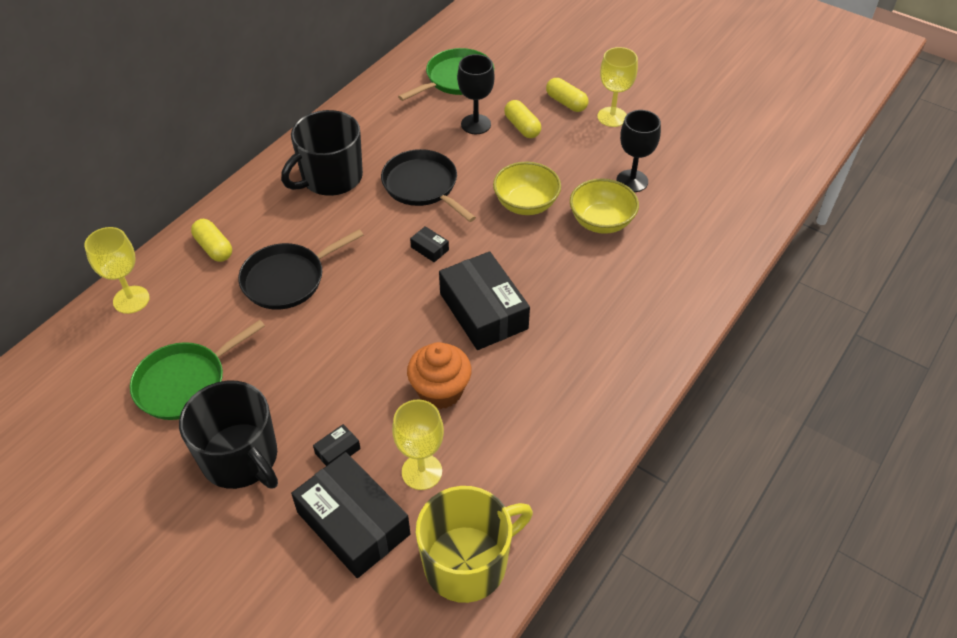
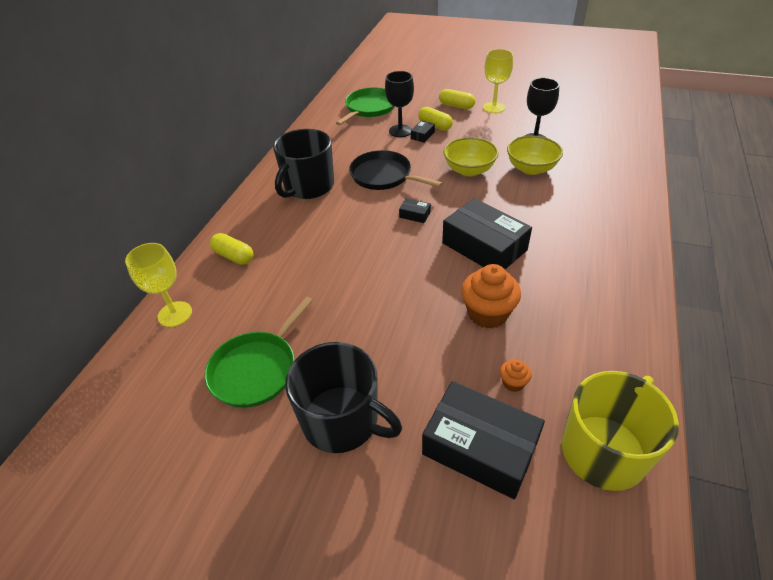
camera: 15 degrees left, 5 degrees down
(287, 279) = (310, 263): black pan -> none
(337, 451) = (428, 387): black box -> black box (422, 135)
(422, 471) = (513, 383): yellow goblet -> orange cupcake

